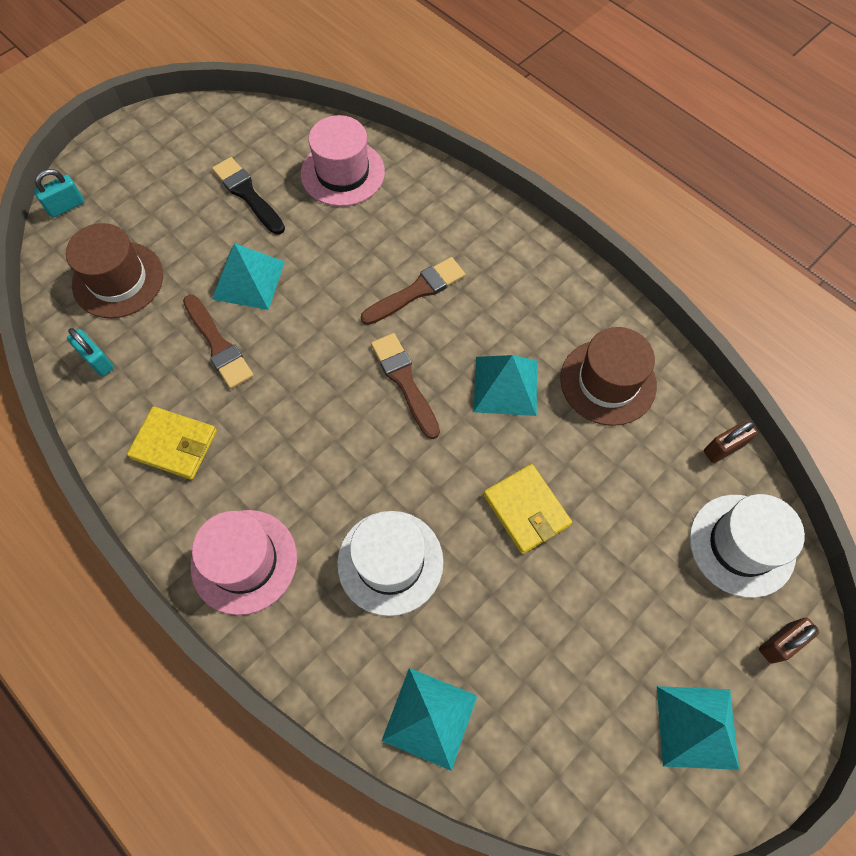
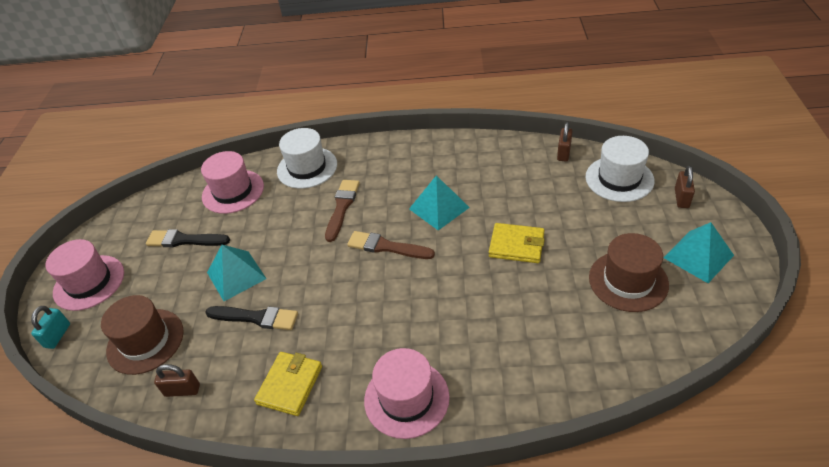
camera: 40 degrees left, 20 degrees down
(97, 361) = (182, 390): turquoise padlock -> brown padlock
(135, 169) = (89, 282): none -> pink hat
(174, 445) = (290, 385): yellow wallet -> yellow wallet turned 45 degrees counterclockwise
(218, 345) = (256, 317): brown brush -> black brush
(390, 562) = (484, 324): white hat -> white hat (307, 168)
(430, 718) = (594, 368): turquoise pyramid -> none
(608, 382) = (483, 169): brown hat -> brown hat (628, 281)

